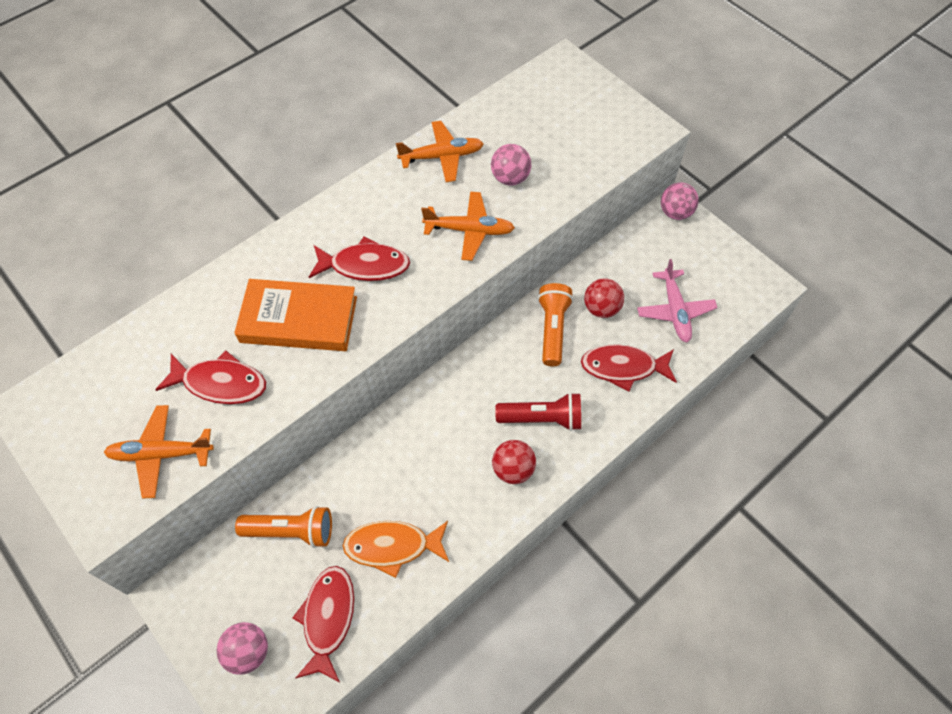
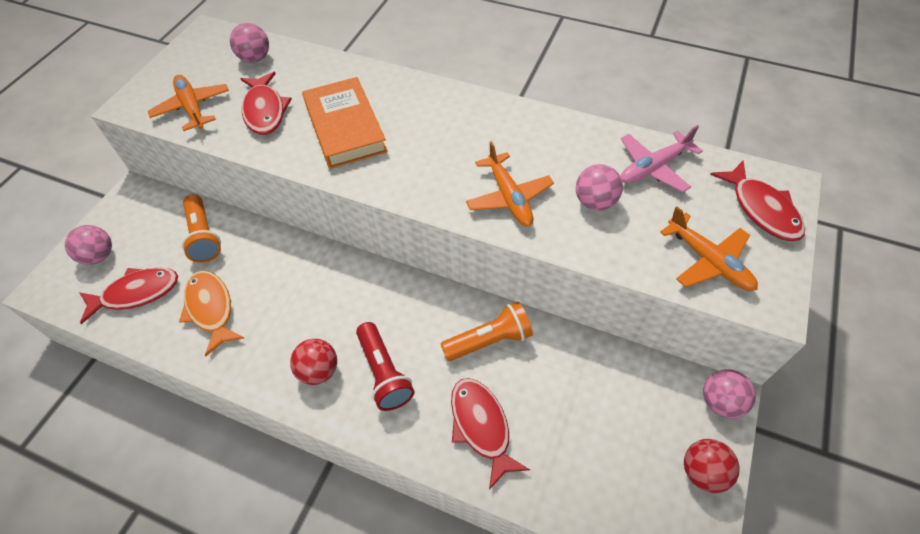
camera: 65 degrees right, 5 degrees down
(123, 369) = (255, 58): none -> pink ball
(365, 265) = (422, 143): red fish -> red fish (761, 209)
(442, 156) = (579, 142): orange plane -> orange plane (708, 261)
(601, 308) = (541, 375): red ball -> red ball (702, 472)
(675, 311) = (586, 453): pink plane -> pink plane (653, 167)

